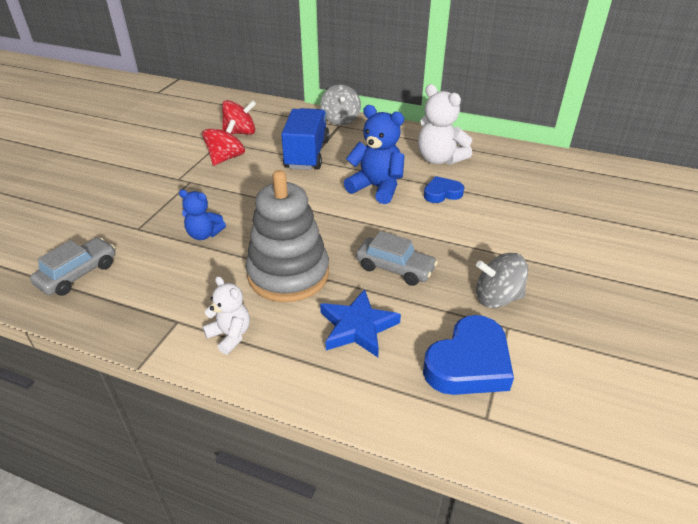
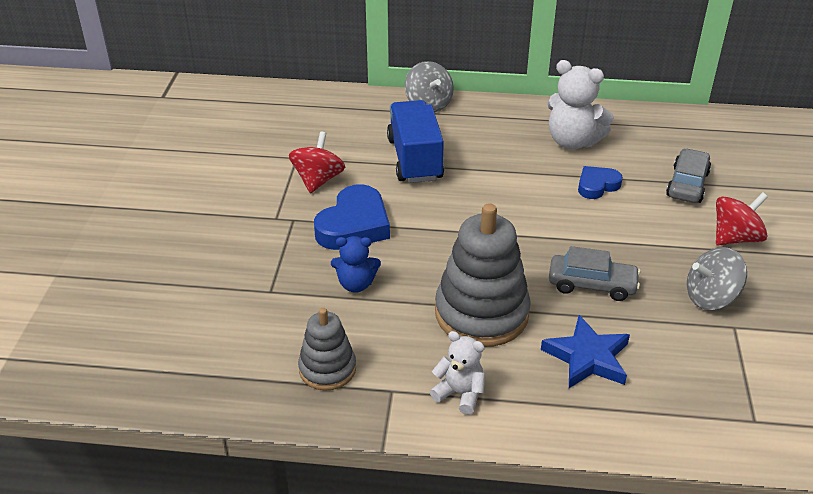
camera: 15 degrees left, 0 degrees up
(78, 274) = (239, 360): grey car -> grey car (687, 184)
(139, 294) = (327, 369): none -> grey stacking toy
(240, 132) = (314, 141): red spinning top -> red spinning top (735, 238)
(376, 188) = (521, 190): blue teddy bear -> none
(469, 363) = (715, 372): blue heart -> blue heart (354, 225)

